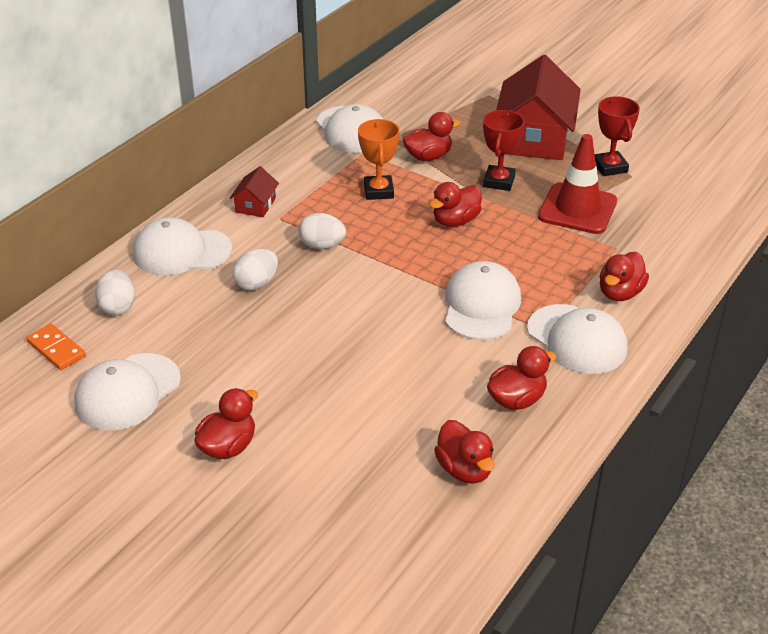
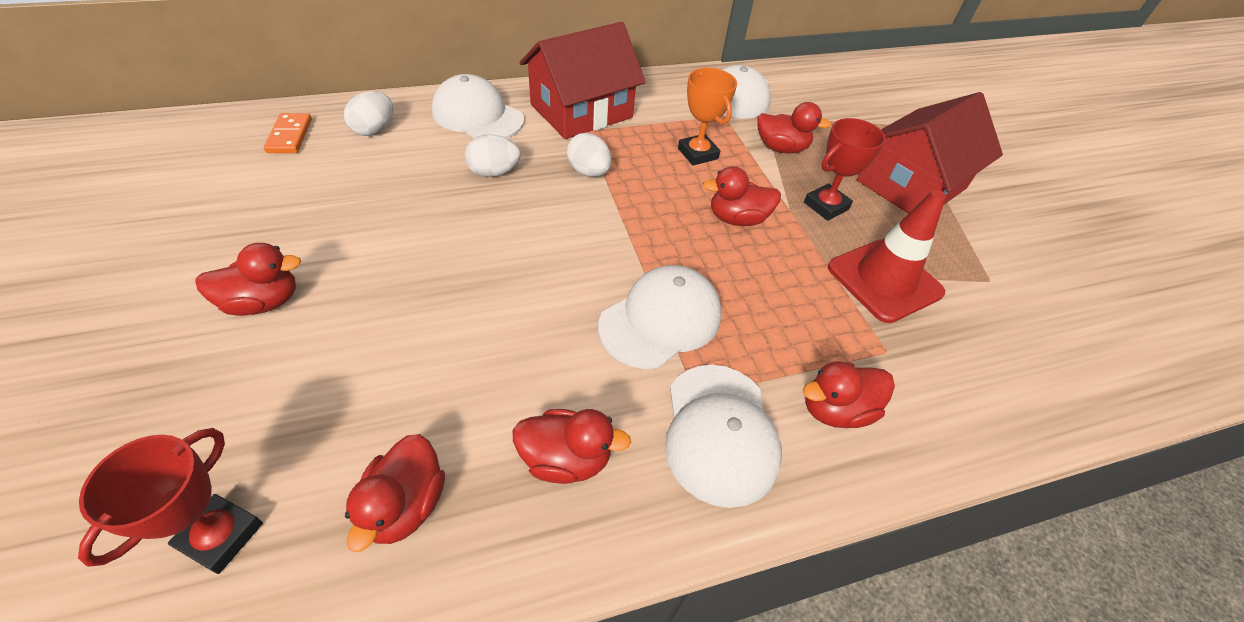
camera: 35 degrees right, 10 degrees up
(127, 392) = (277, 200): white cap -> none
(255, 205) = (581, 111): red house -> red house, size x2.25
(378, 191) = (697, 154): orange trophy -> orange trophy turned 60 degrees counterclockwise
(610, 167) = (971, 257): red trophy -> red trophy (221, 536)

